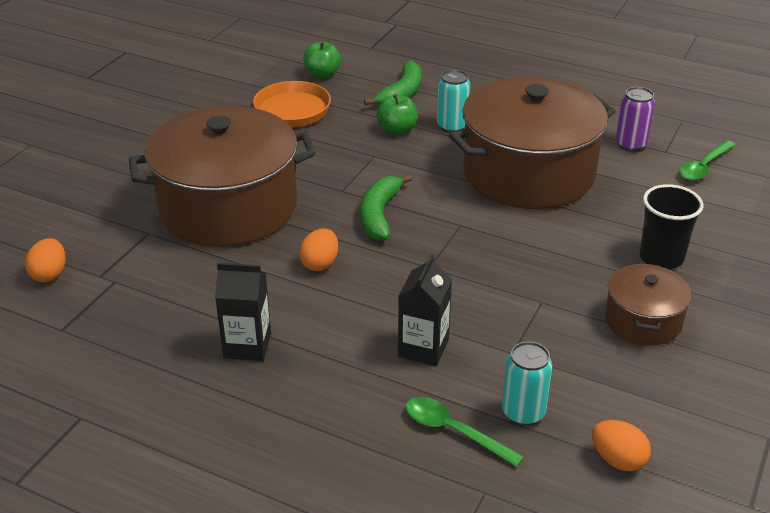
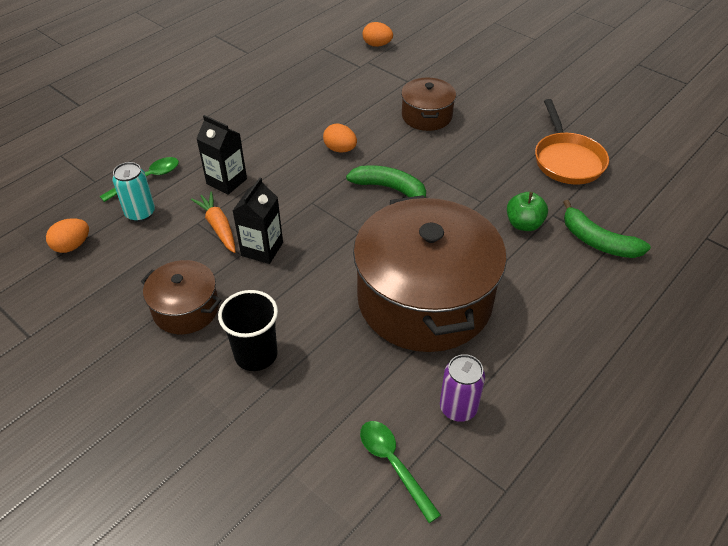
camera: 105 degrees right, 10 degrees up
(228, 207) = (426, 116): brown pot -> brown pot, size x0.48
(247, 345) = (271, 110): black carton -> black carton (262, 249)
(322, 74) = (641, 192): green apple -> none
(452, 126) = (524, 264): turquoise can -> none
(509, 331) = (218, 227): none -> orange carrot

